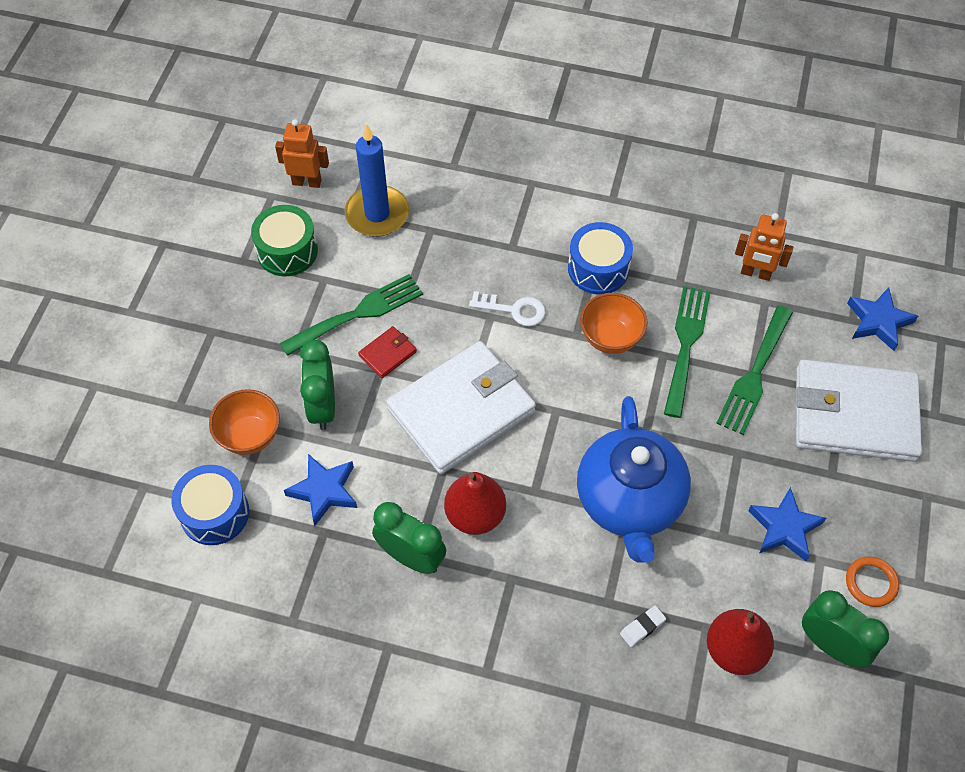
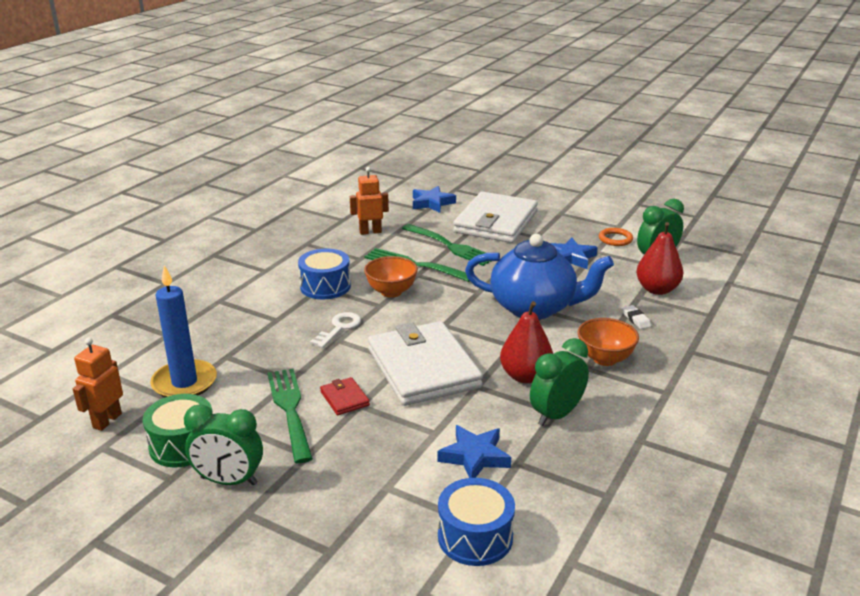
camera: 75 degrees left, 30 degrees down
(250, 436) = (393, 499): orange bowl -> orange bowl (605, 359)
(322, 406) = (382, 445): green clock -> green clock (229, 481)
(755, 273) = (370, 232): orange robot -> orange robot turned 135 degrees counterclockwise

